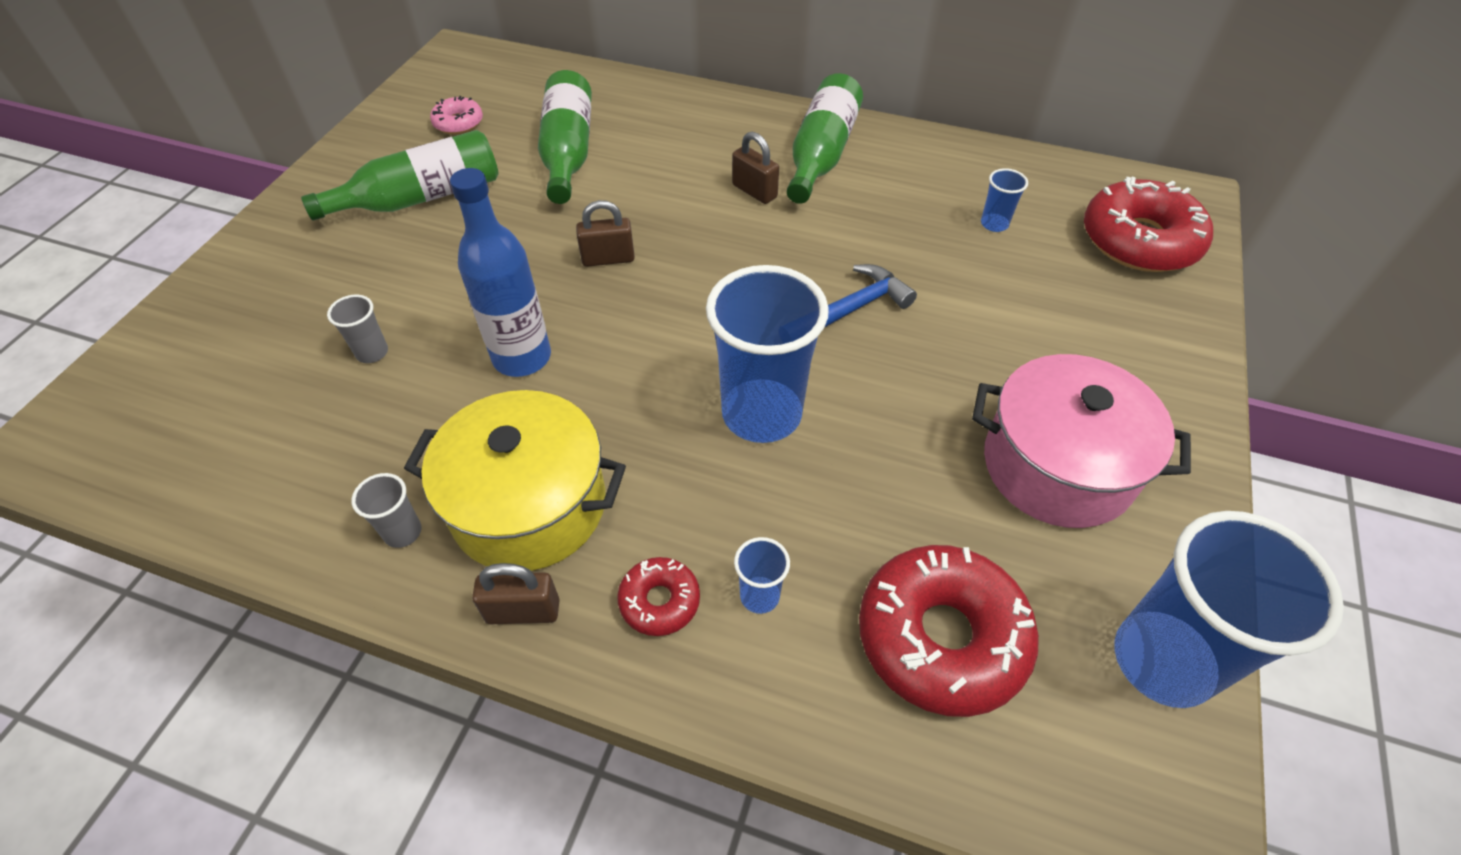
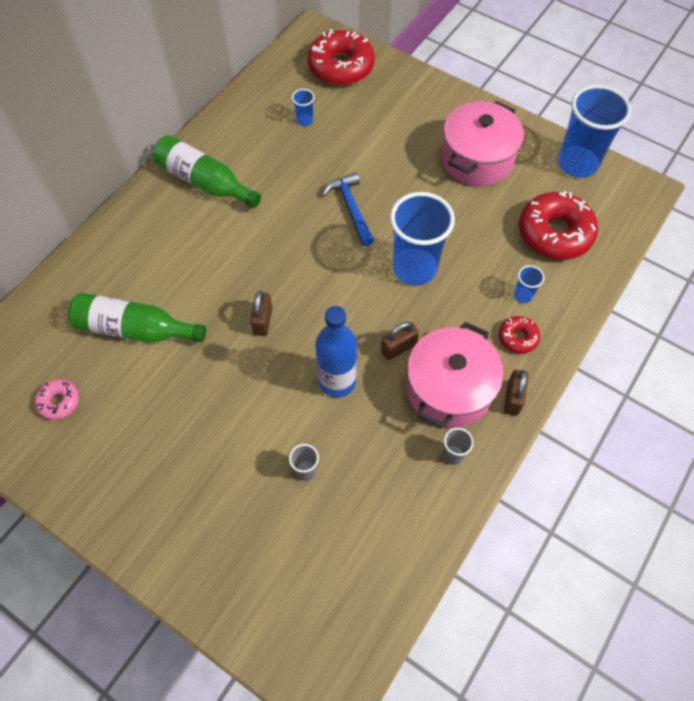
camera: 75 degrees left, 10 degrees up
(421, 198) = (148, 434): green bottle -> none
(529, 505) = (449, 389): yellow pot -> pink pot
(754, 191) = (227, 227): brown padlock -> brown padlock (398, 348)

